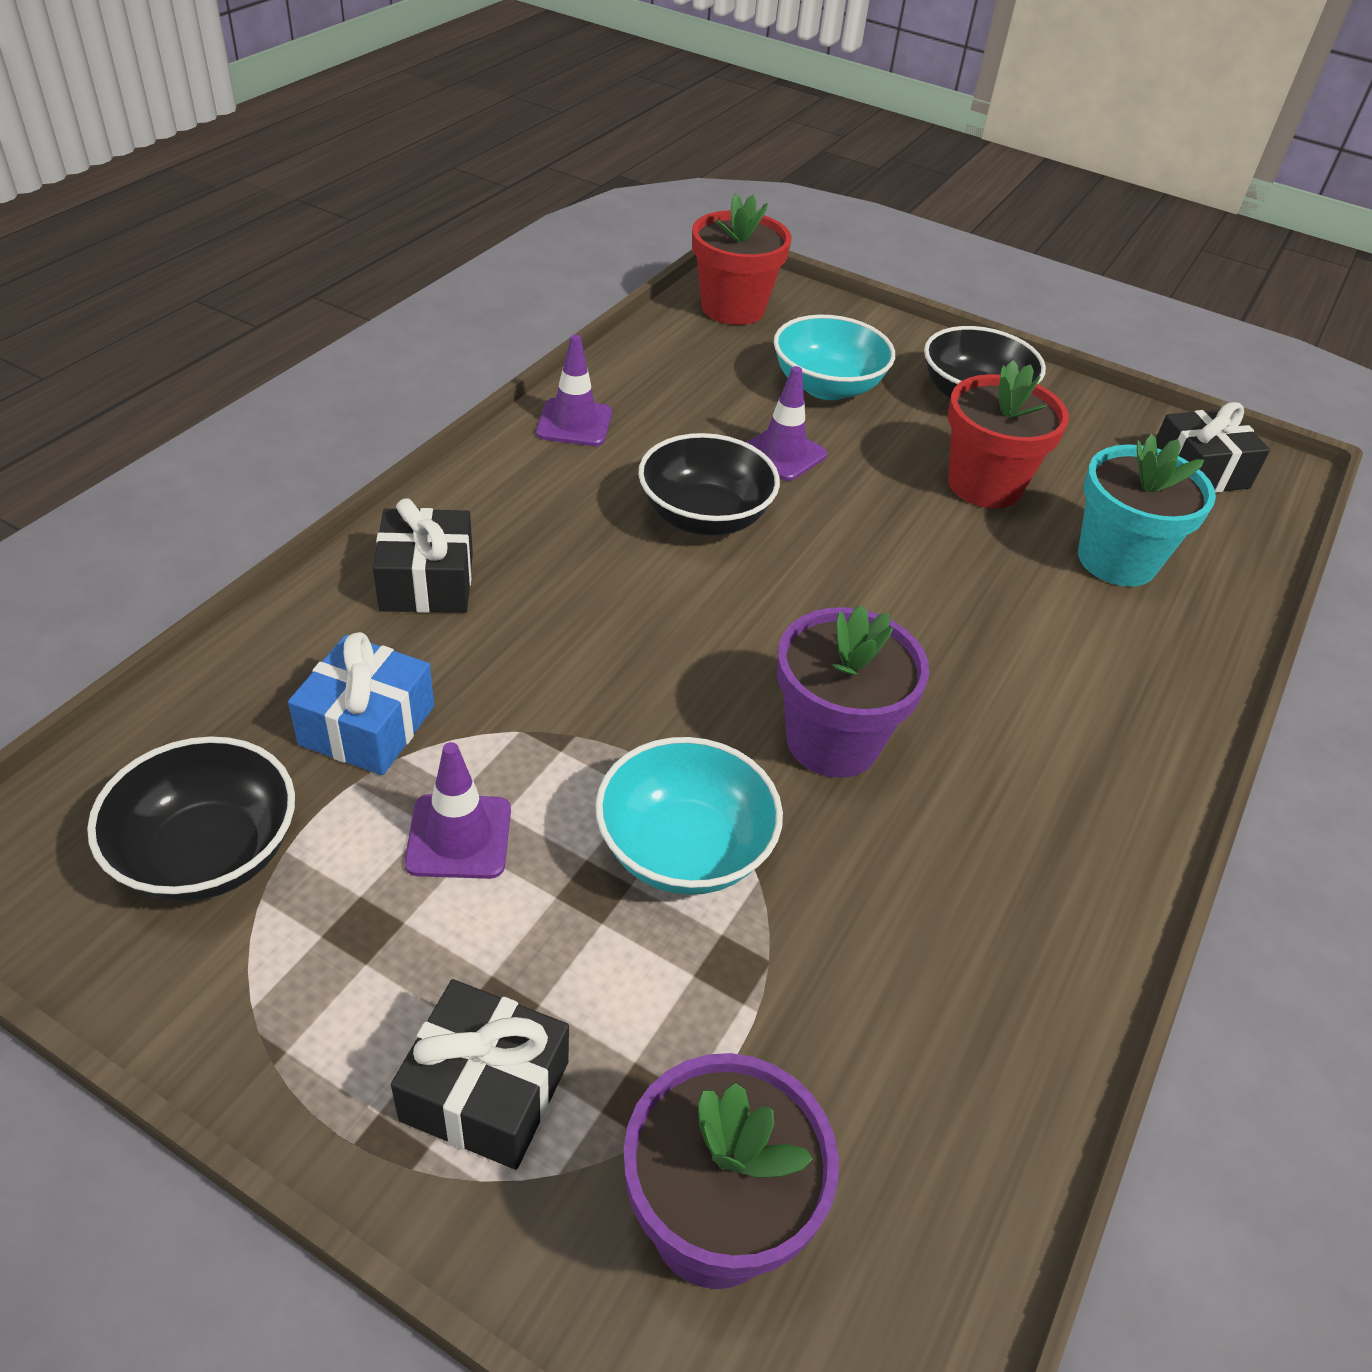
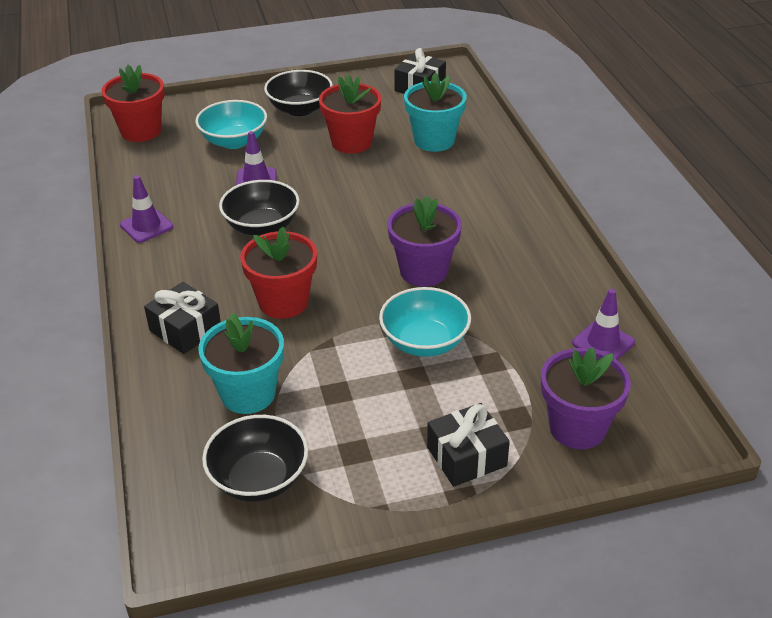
camera: 40 degrees left, 5 degrees down
(367, 725) = (248, 394): blue gift -> turquoise flower pot
(459, 837) = (342, 399): purple traffic cone -> purple traffic cone (603, 343)
(586, 637) = (283, 302): none -> red flower pot

